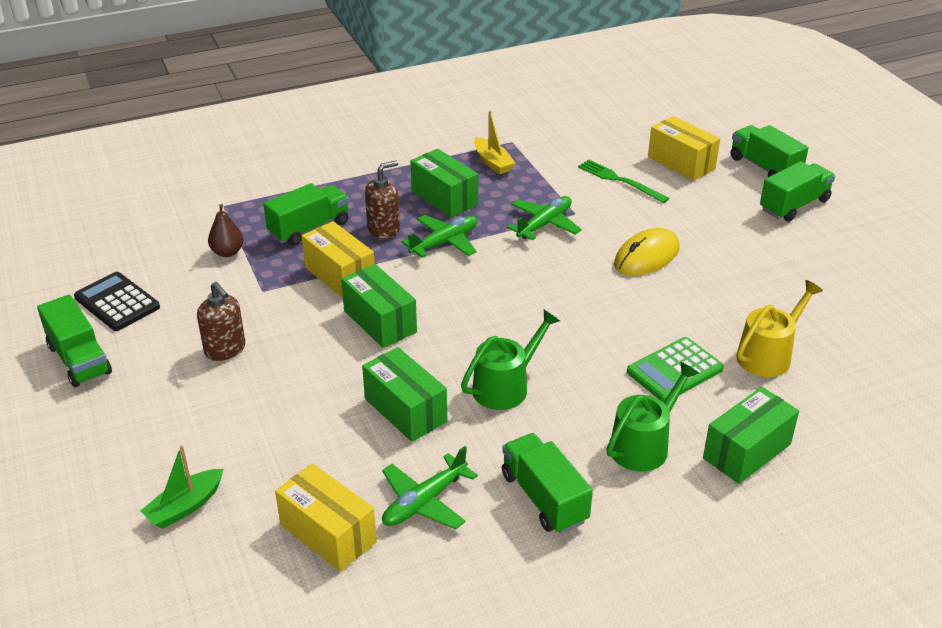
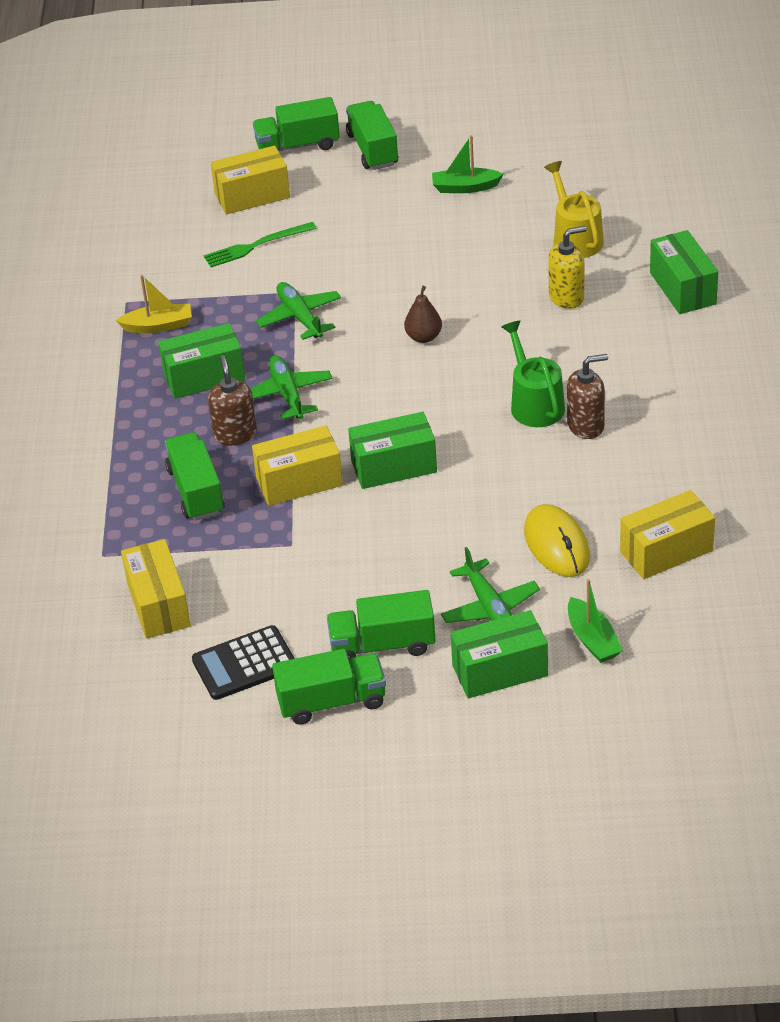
camera: 65 degrees left, 5 degrees up
(175, 244) = (158, 605): none -> yellow box
(225, 350) = (377, 586): brown soap dispenser -> brown soap dispenser (586, 426)
(227, 252) = (202, 563): brown pear -> brown pear (423, 337)
(405, 410) = (534, 474): green box -> green box (500, 670)
(424, 502) = (656, 485): green plane -> green plane (490, 608)
(544, 498) = (682, 414): green truck -> green truck (382, 645)
(643, 445) = (649, 342): green watering can -> none
(646, 256) = (395, 265): yellow mouse -> yellow mouse (556, 544)
(674, 370) = (567, 297): green calculator -> yellow soap dispenser
(787, 268) = (465, 187): none -> green boat

